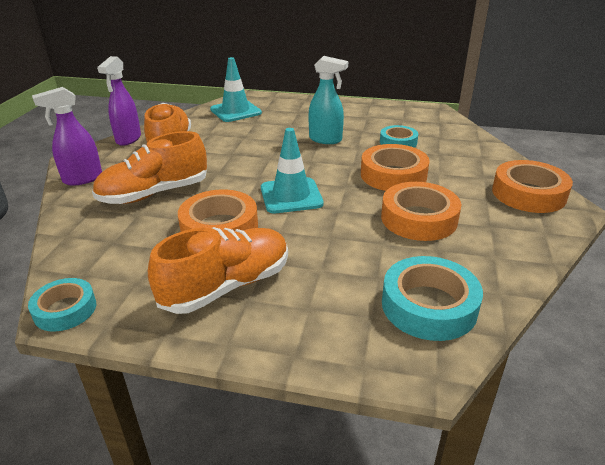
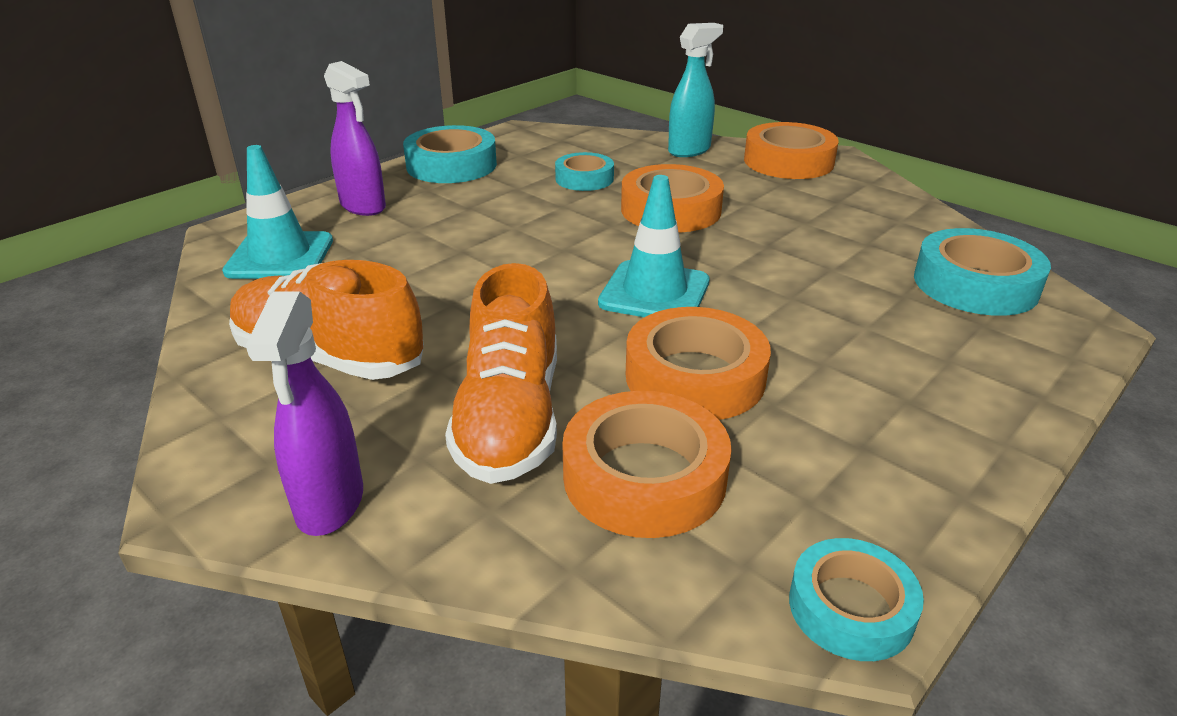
camera: 60 degrees left, 0 degrees up
(128, 139) = (212, 402): purple spray bottle -> purple spray bottle (363, 206)
(227, 286) = (867, 410): orange shoe -> none
(326, 139) = (509, 218): turquoise spray bottle -> turquoise spray bottle (689, 150)
(365, 110) = (451, 165): none -> turquoise tape
(419, 218) = (792, 231): orange tape -> orange tape (644, 476)

